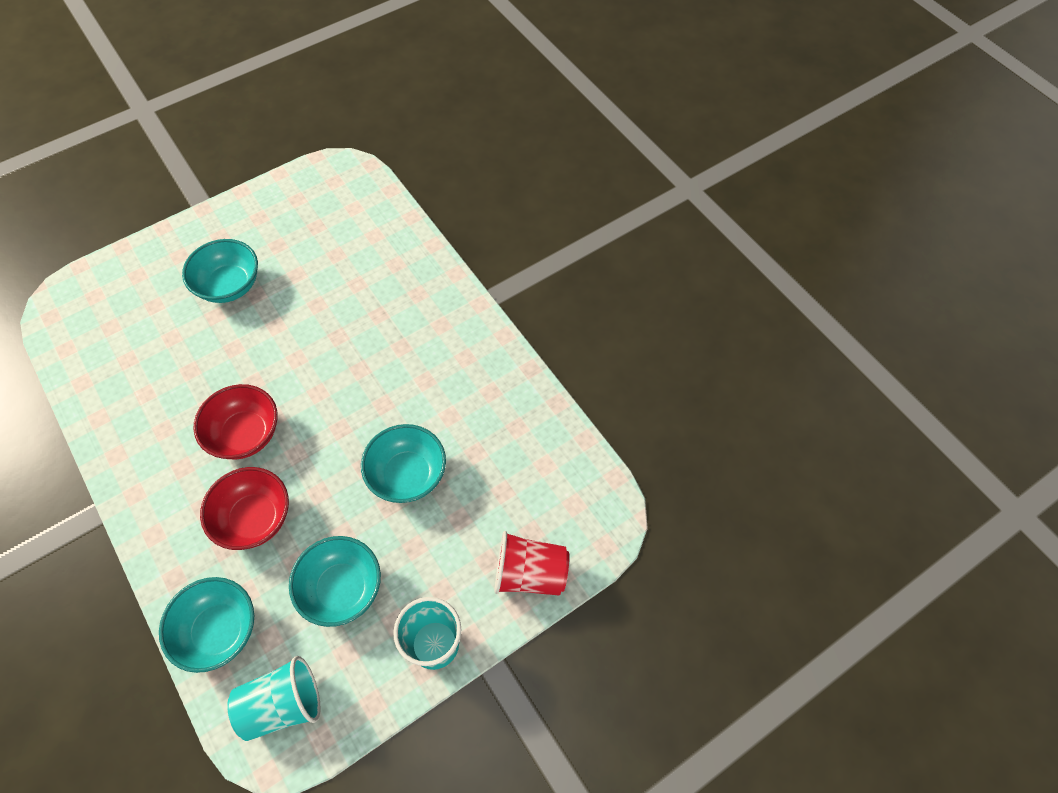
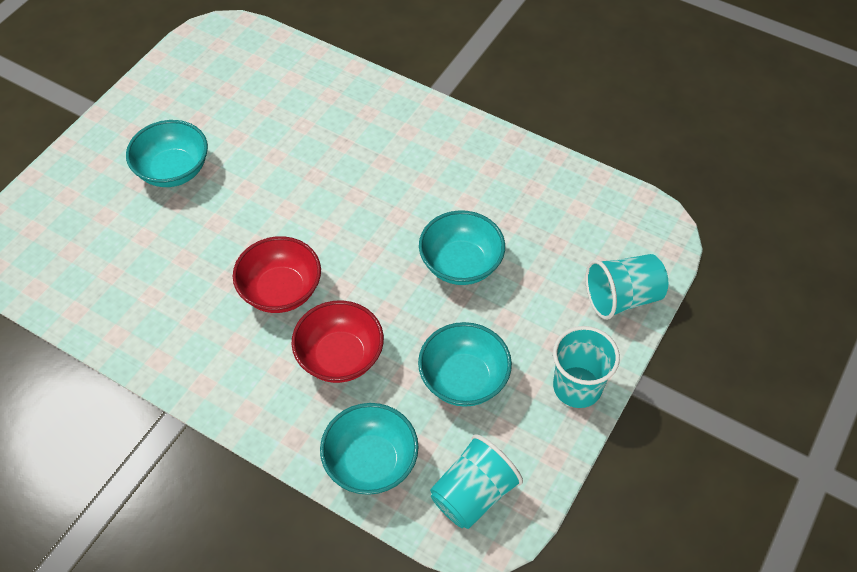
camera: 25 degrees left, 5 degrees down
(530, 573) = (622, 298): red cup -> turquoise cup

